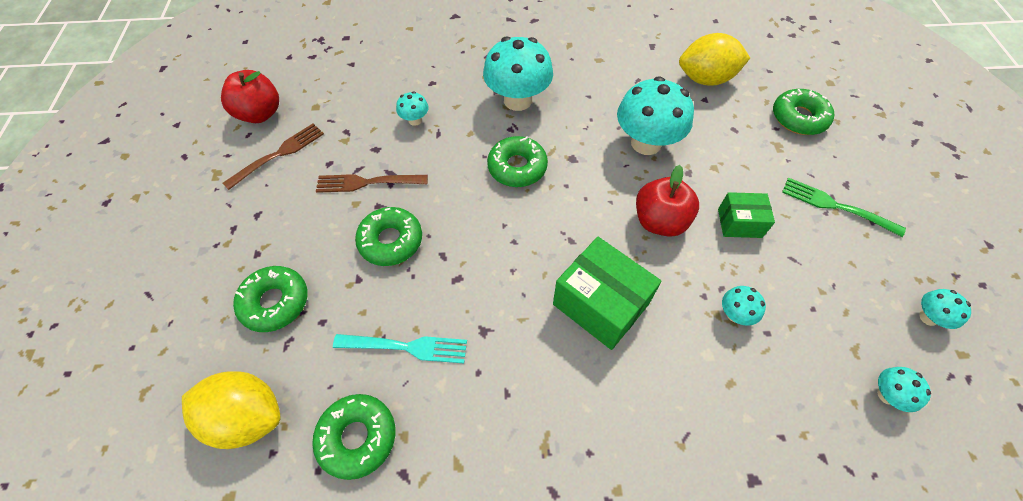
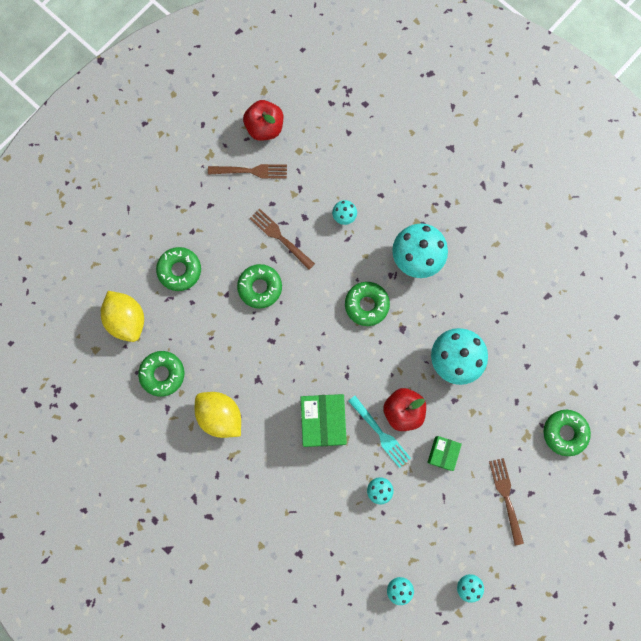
camera: 45 degrees right, 20 degrees up
(405, 347) = (216, 352): turquoise fork -> turquoise fork (380, 433)
(705, 79) = (547, 353): yellow lemon -> yellow lemon (220, 416)
(739, 223) = (442, 453): green box -> green box turned 60 degrees clockwise
(837, 206) = (506, 498): green fork -> brown fork

